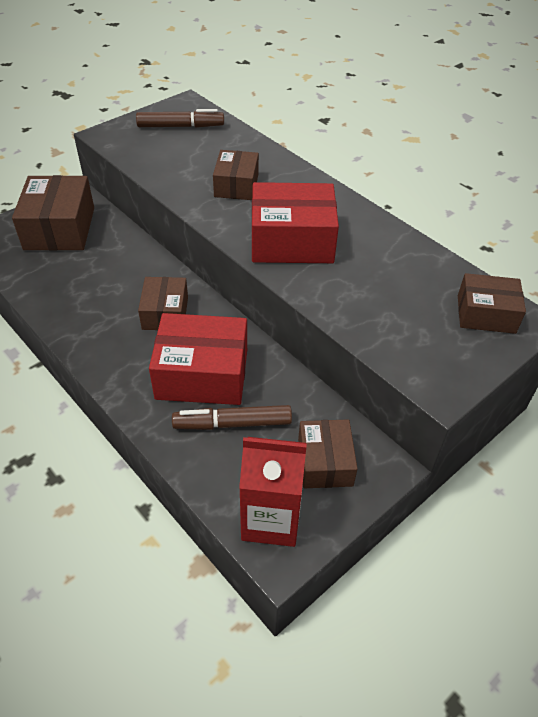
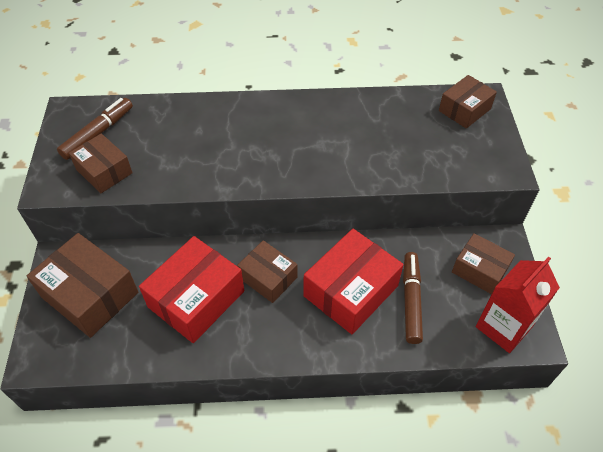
camera: 50 degrees left, 5 degrees up
(232, 424) = (411, 300): brown marker -> brown marker turned 150 degrees clockwise
(236, 185) = (216, 146): brown box -> brown box (104, 171)
(292, 241) = (311, 154): red box -> red box (196, 299)

